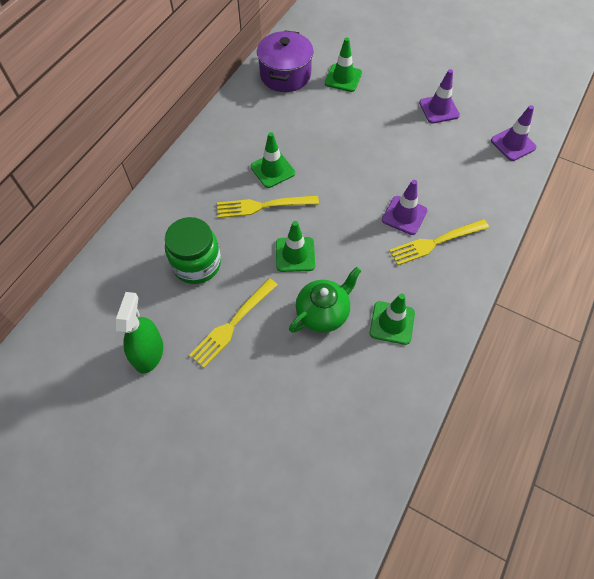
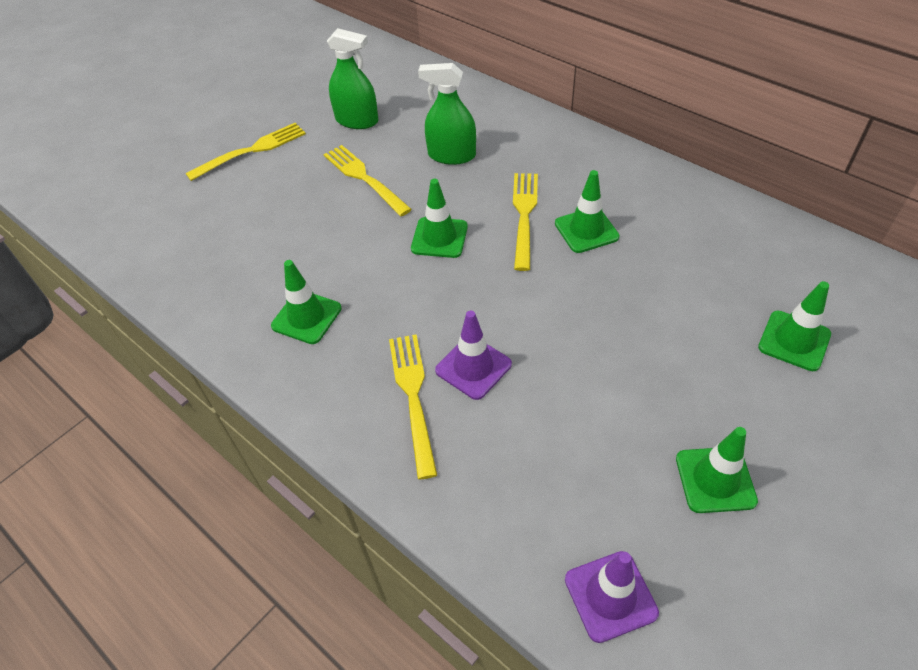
camera: 105 degrees right, 10 degrees down
(196, 264) = (451, 155): green jar -> green spray bottle
(201, 440) = (251, 151): none -> yellow fork
(285, 75) = (794, 264): purple pot -> none
(323, 313) = (348, 253): green teapot -> none
(439, 109) = (715, 480): purple traffic cone -> green traffic cone

